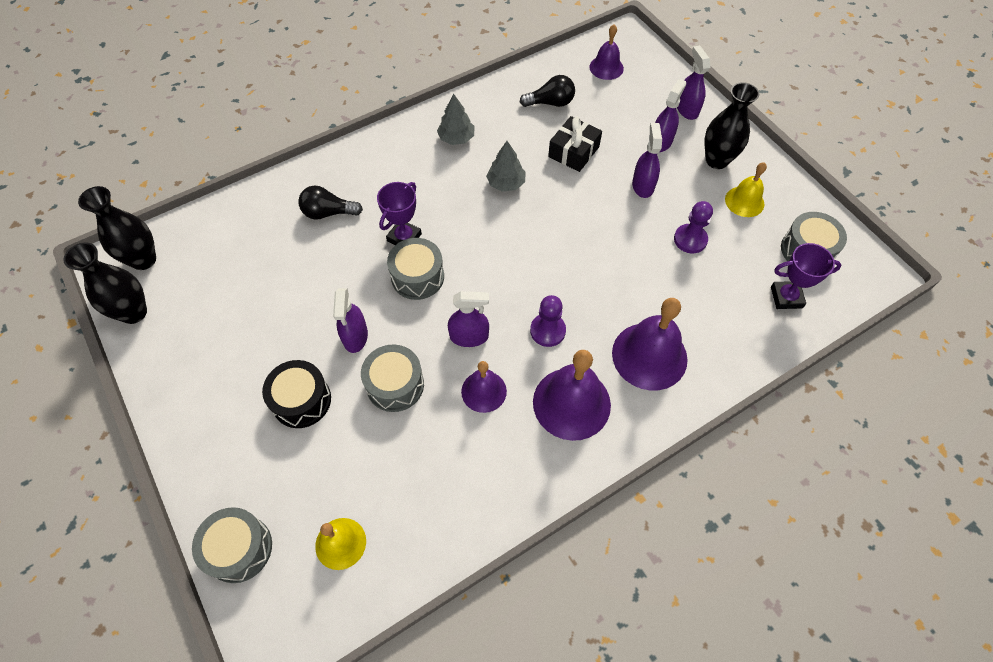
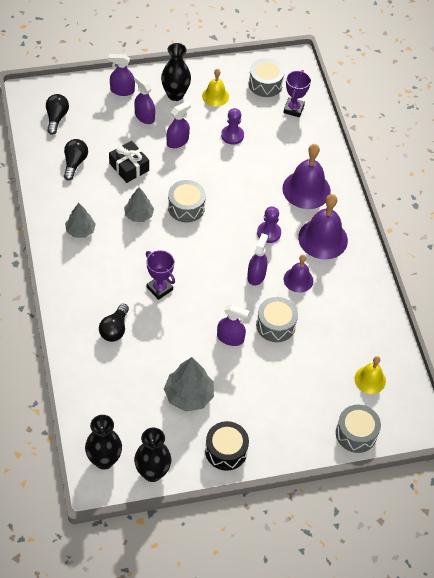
camera: 75 degrees left, 5 degrees down
(253, 316) = (188, 395): none -> grey tree
(301, 400) = (267, 380): black drum -> black drum (226, 451)
(417, 277) = (197, 290): grey drum -> grey drum (186, 207)
(606, 67) = (56, 118): purple bell -> black light bulb
(643, 185) = (177, 141): purple spray bottle -> purple spray bottle turned 120 degrees clockwise

